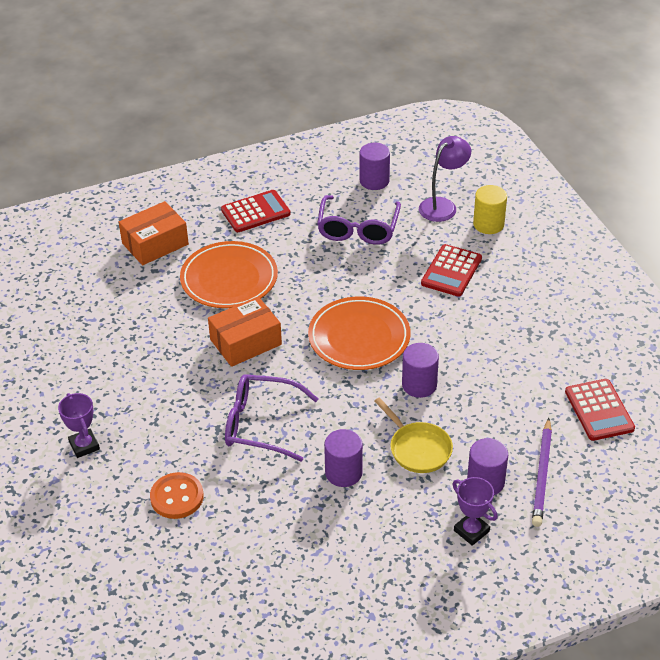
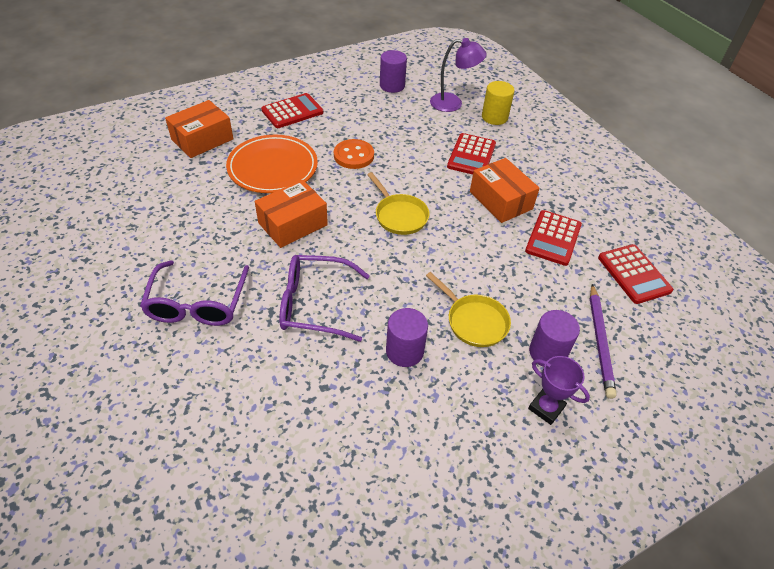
camera: 10 degrees left, 5 degrees up
(84, 445) = (130, 337): purple trophy -> none
(177, 497) = (231, 390): orange button -> orange button (353, 155)
(358, 228) = (384, 123): purple glasses -> purple glasses (197, 303)
(359, 337) = (399, 215): orange plate -> yellow pan
(419, 385) = (463, 258): purple cylinder -> none
(443, 205) = (453, 103): purple lamp -> purple lamp turned 60 degrees clockwise
(473, 324) = (501, 200): none -> orange box
(521, 368) = (553, 238): none -> red calculator

